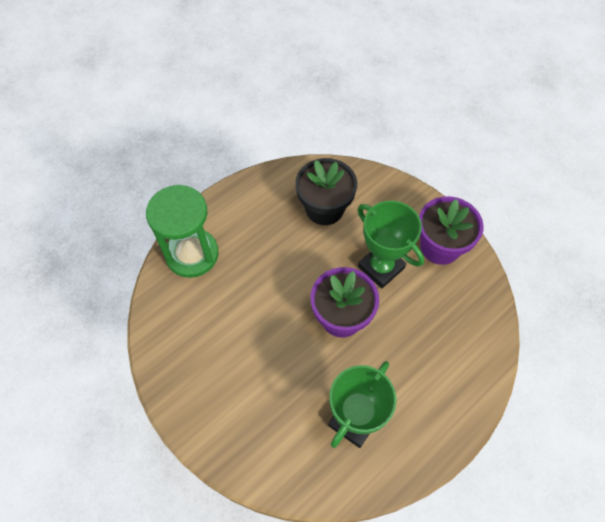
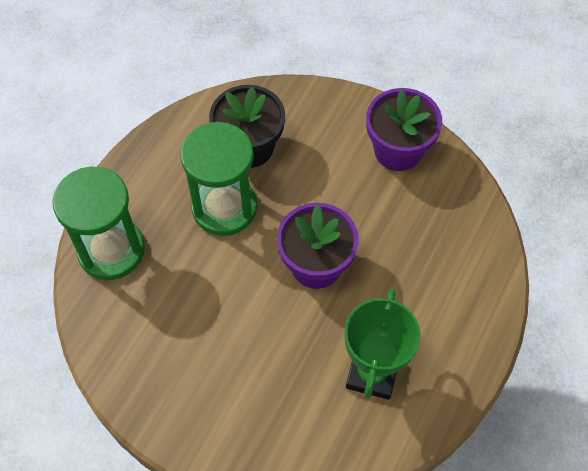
camera: 20 degrees left, 0 degrees up
(288, 249) = (224, 207): none -> green hourglass
(381, 267) = (340, 195): green trophy -> none

